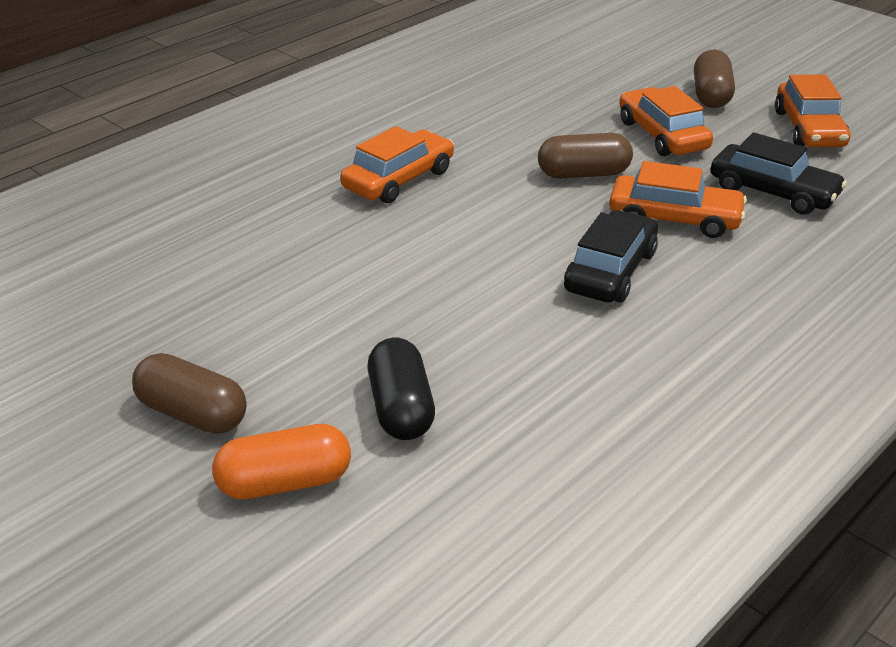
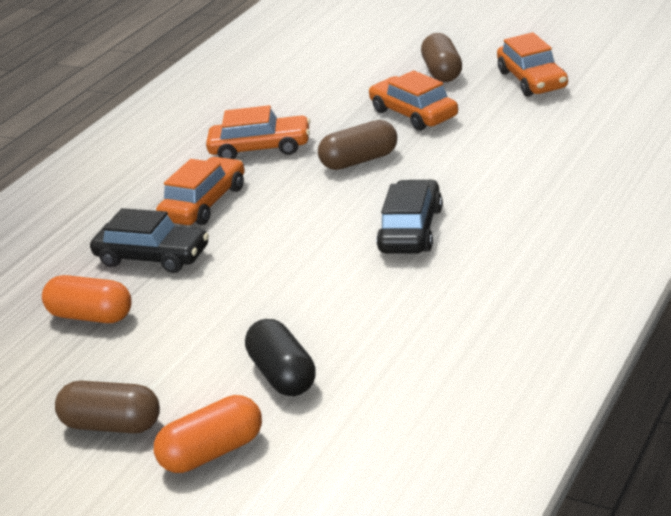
camera: 10 degrees left, 5 degrees down
(227, 276) = (91, 316): none -> orange capsule
(674, 218) = (448, 177): orange car -> orange car (260, 148)
(773, 192) = (520, 137): black car -> black car (153, 257)

